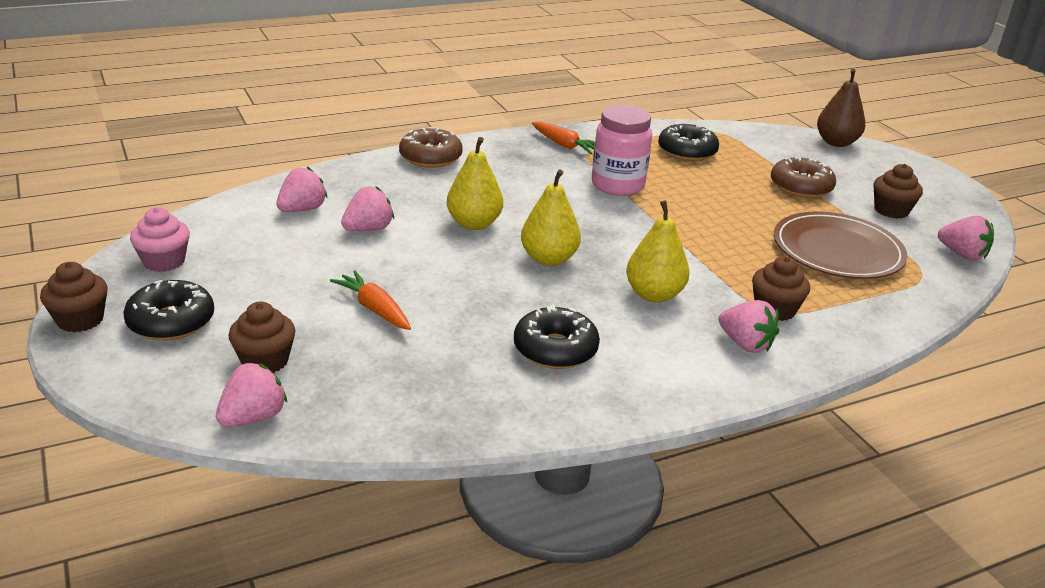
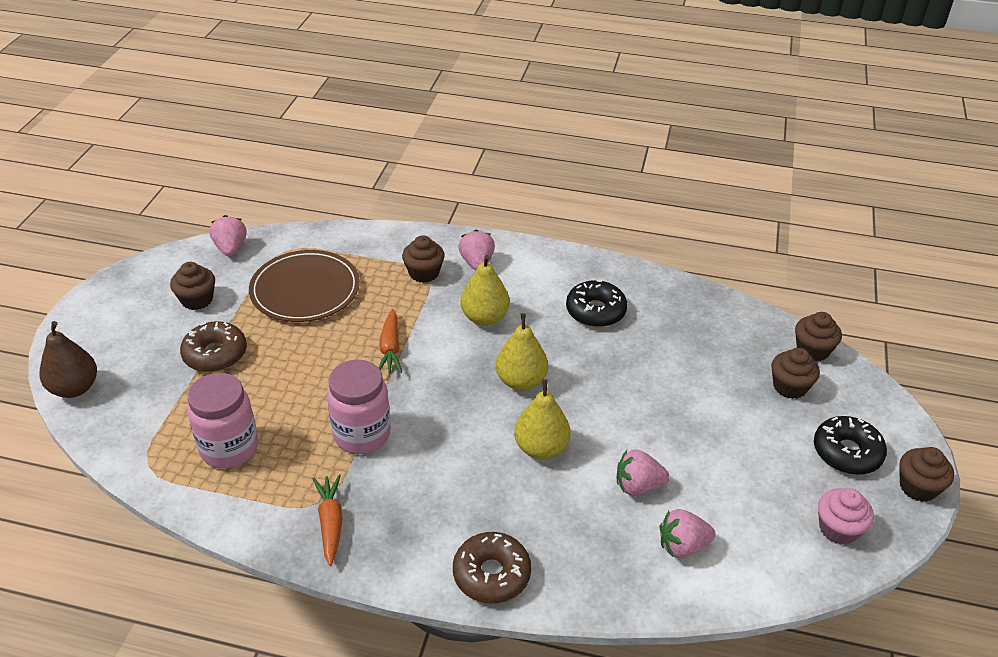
camera: 140 degrees left, 10 degrees up
(253, 417) = (812, 350): pink strawberry -> brown cupcake
(374, 309) = (690, 396): orange carrot -> orange carrot (390, 348)
(687, 151) = (229, 448): black donut -> pink jar

